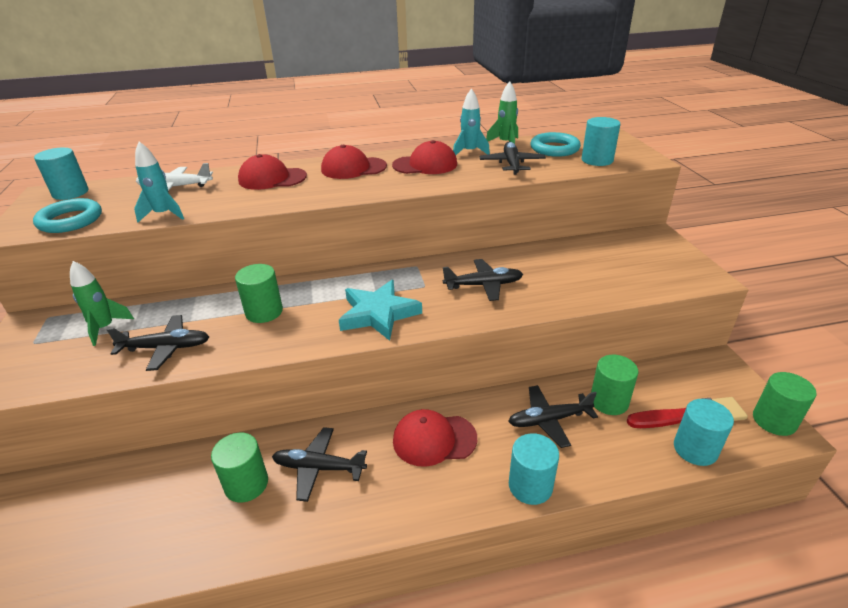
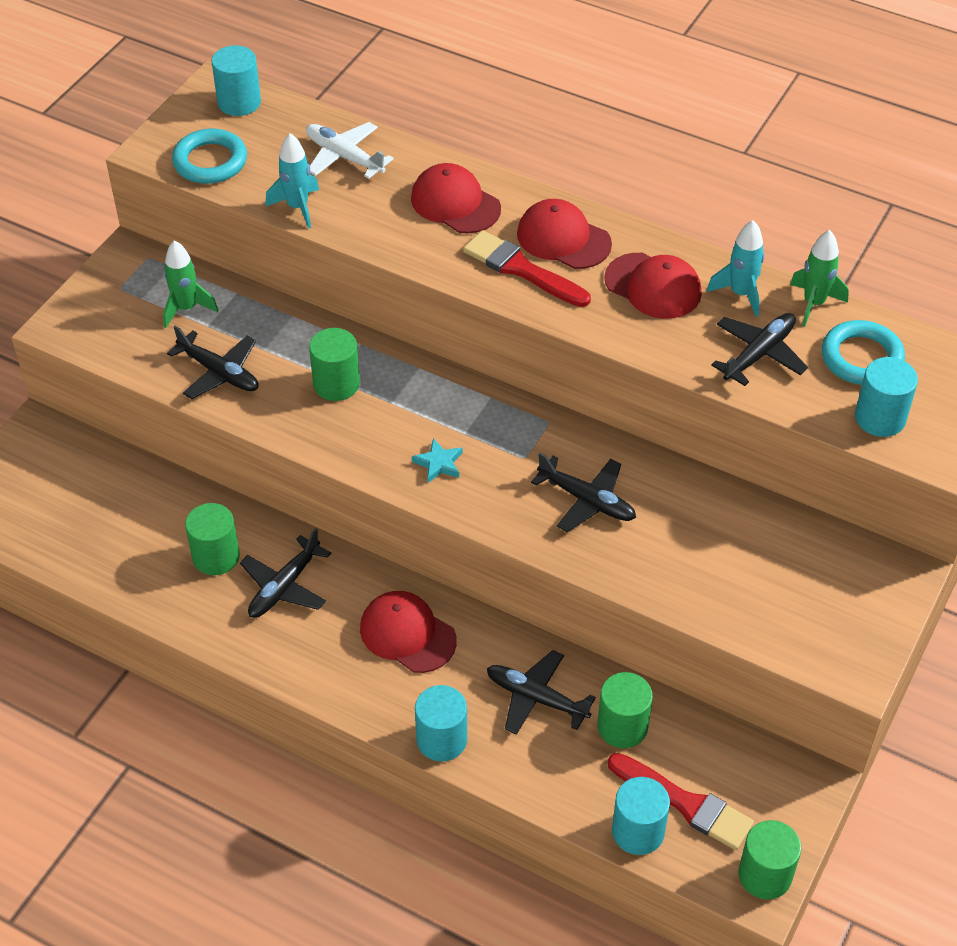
camera: 40 degrees right, 15 degrees up
(319, 468) = (285, 586): black plane -> black plane turned 105 degrees counterclockwise
(346, 185) = (521, 269): none -> red brush
(378, 314) = (438, 463): turquoise star -> turquoise star, size x0.48

